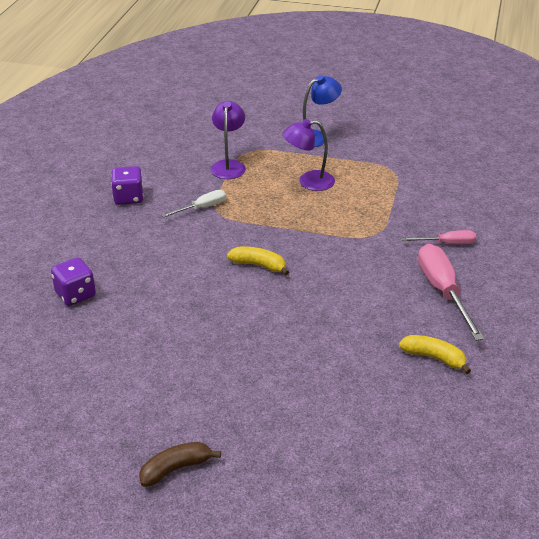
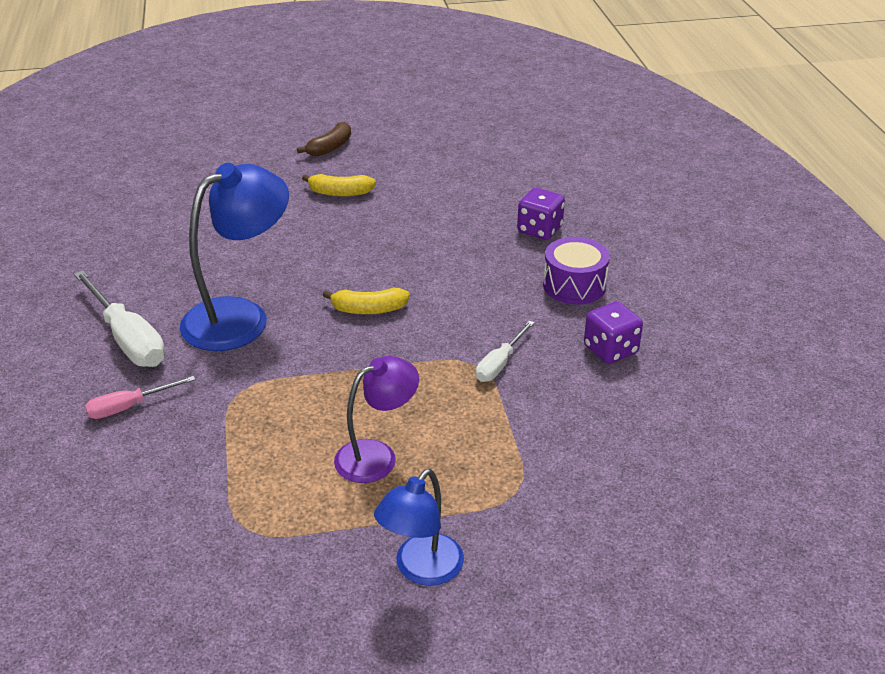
camera: 155 degrees right, 0 degrees up
(103, 242) = (574, 285): none -> purple drum
(229, 165) = (524, 449): purple lamp -> none
(354, 286) = (240, 317): none -> blue lamp
(434, 358) = (129, 268): yellow banana -> yellow banana (340, 193)
(443, 291) = (127, 339): pink screwdriver -> white screwdriver

